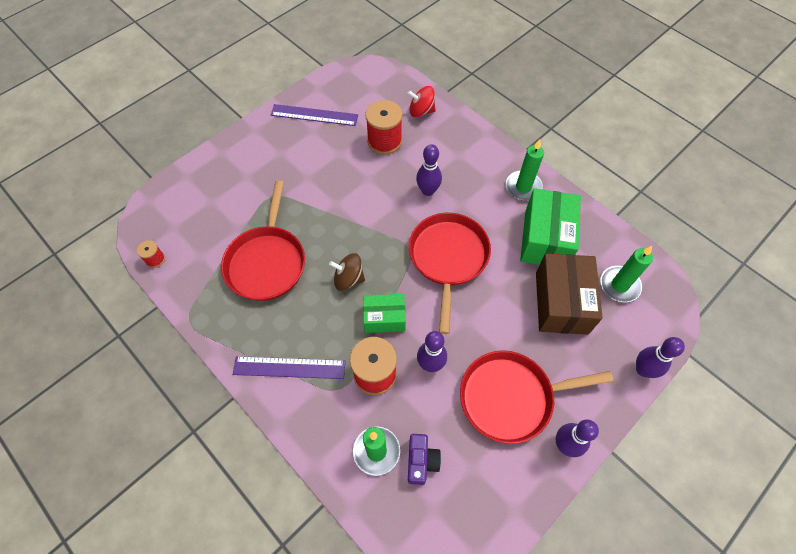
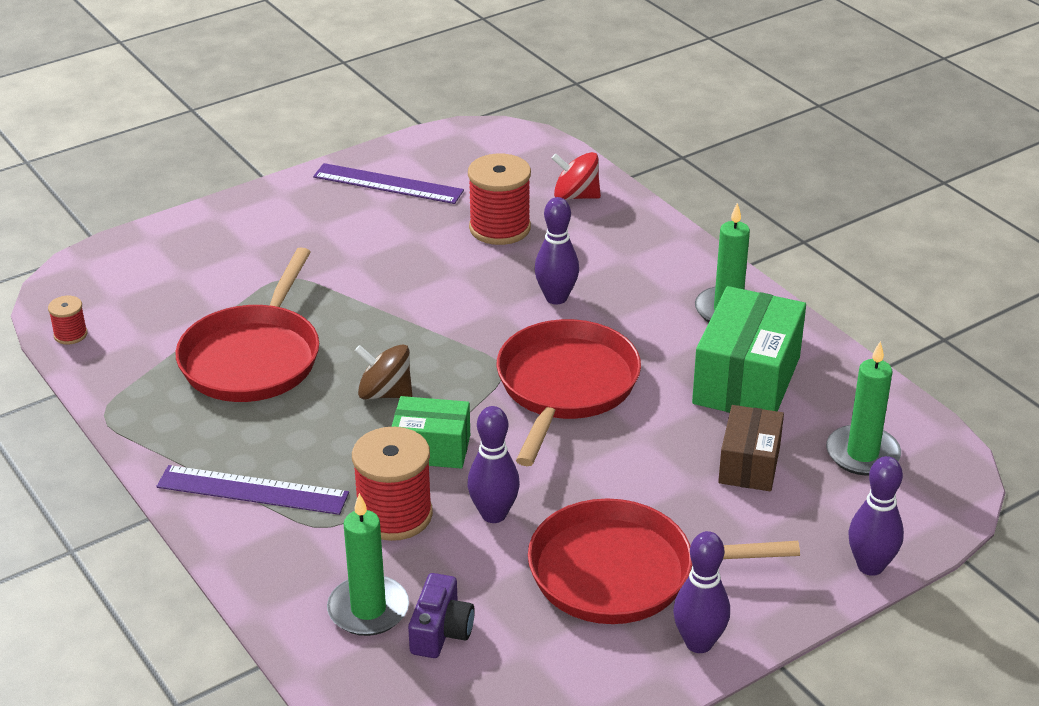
camera: 10 degrees right, 25 degrees down
(561, 303) = (749, 464): brown box -> brown box, size x0.60

